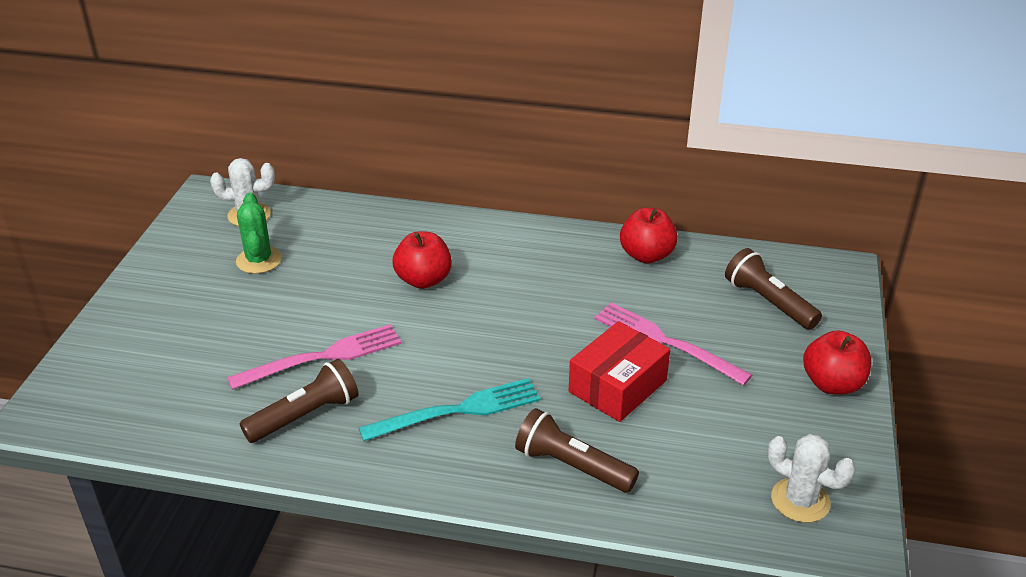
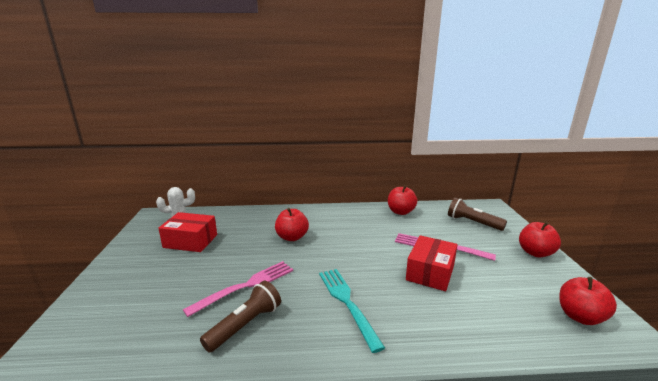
camera: 15 degrees left, 15 degrees down
(259, 260) = (190, 241): green cactus -> red box
(458, 410) = (347, 302): turquoise fork -> turquoise fork turned 75 degrees counterclockwise
(572, 466) = (436, 323): brown flashlight -> none
(800, 500) = (580, 316): white cactus -> red apple

